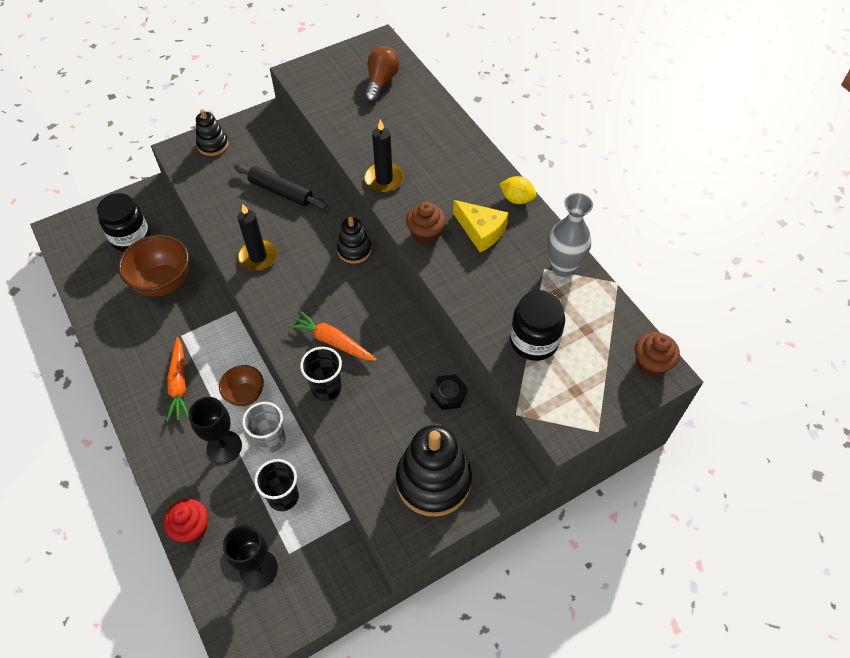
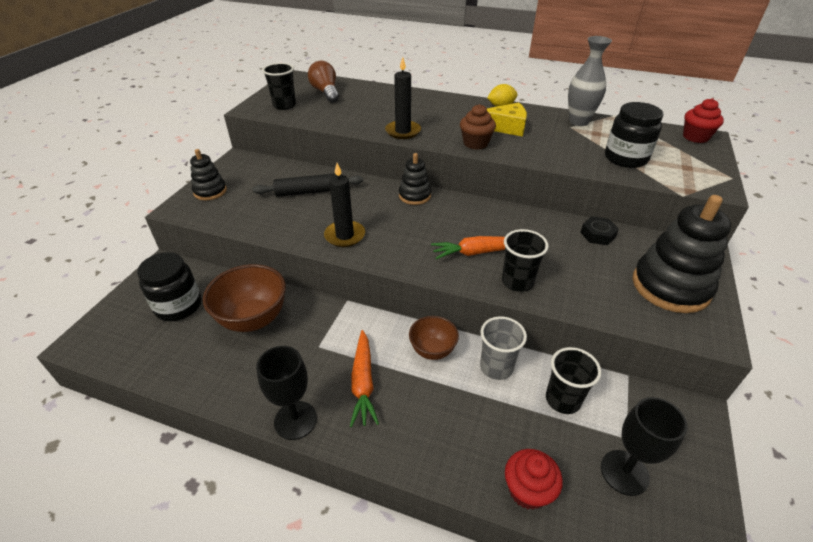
camera: 40 degrees left, 15 degrees down
(179, 384) = (363, 383): orange carrot -> orange carrot turned 45 degrees clockwise
(224, 447) = (466, 401): black goblet -> black goblet (295, 420)
(327, 83) = (284, 105): none -> black cup
(651, 364) = (695, 137): brown cupcake -> red cupcake

